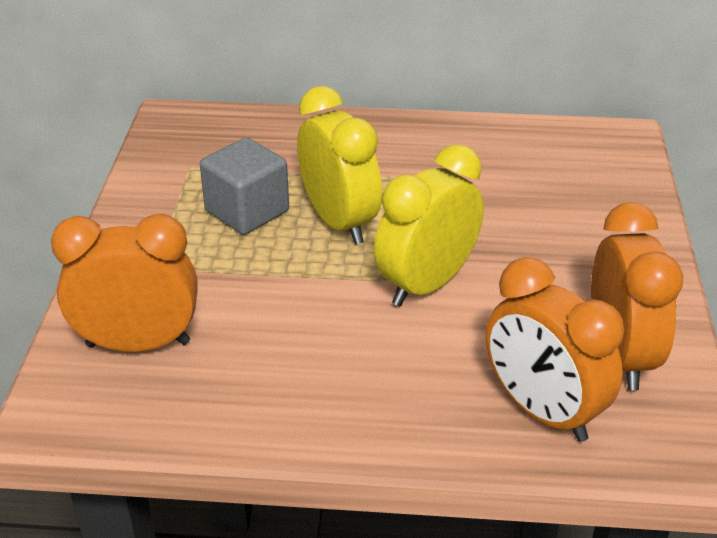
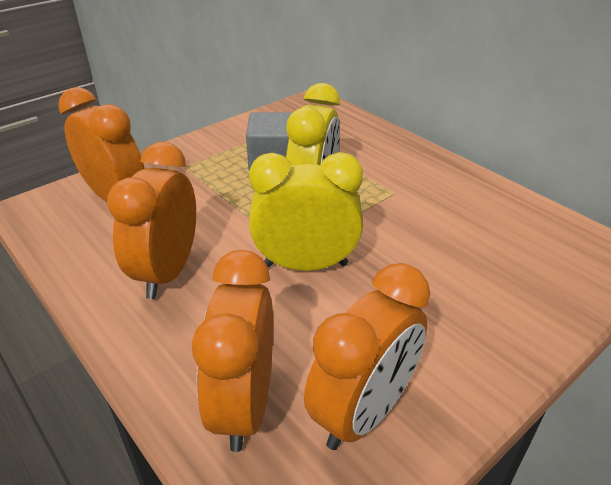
camera: 45 degrees right, 0 degrees up
(320, 370) = (167, 272): none -> orange clock

